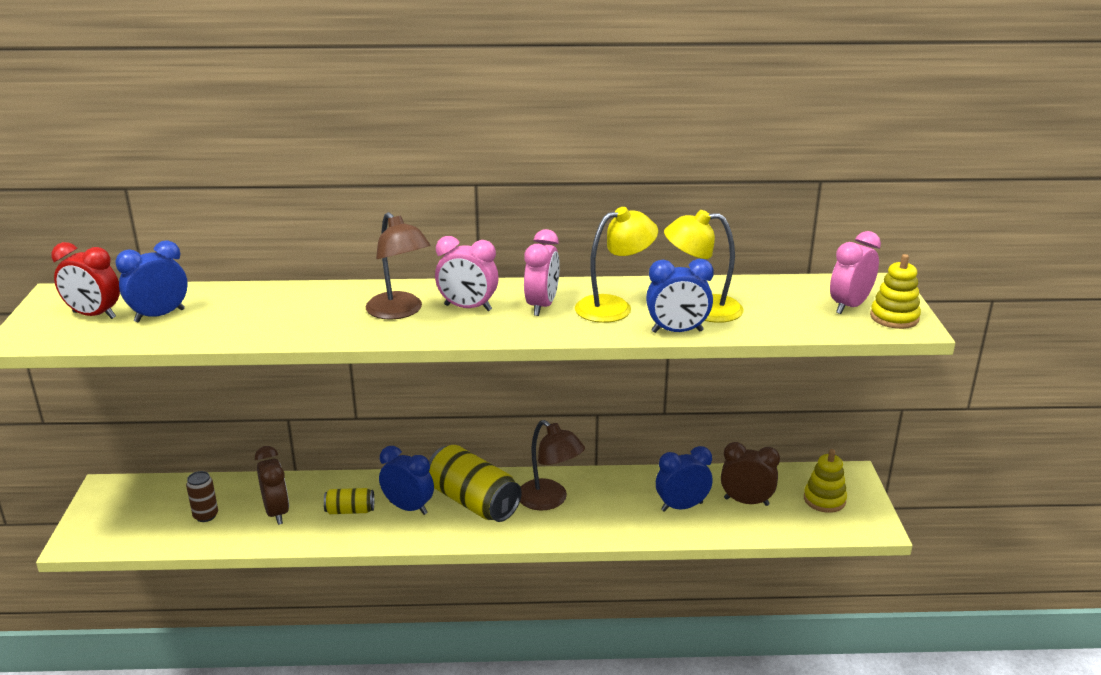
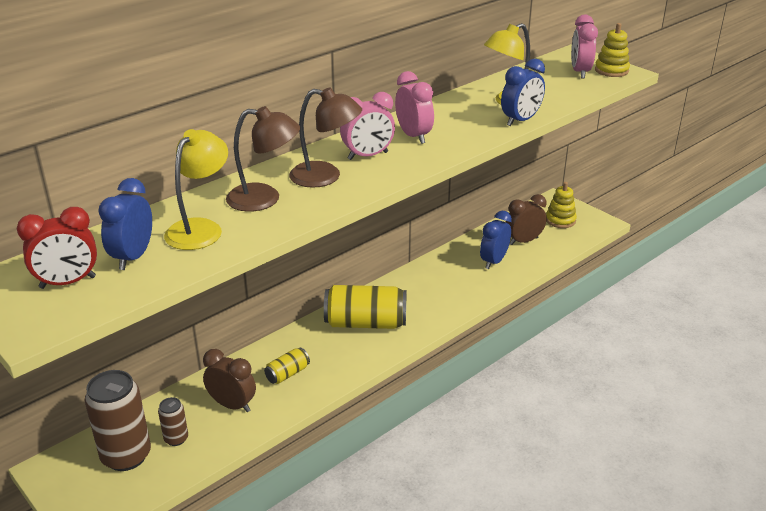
camera: 40 degrees left, 5 degrees up
(160, 509) = (126, 456): none -> brown can
(408, 508) = (327, 350): blue clock -> none
(549, 500) = (412, 297): brown lamp -> brown lamp (264, 199)
(614, 307) = (458, 120): yellow lamp -> yellow lamp (200, 228)

